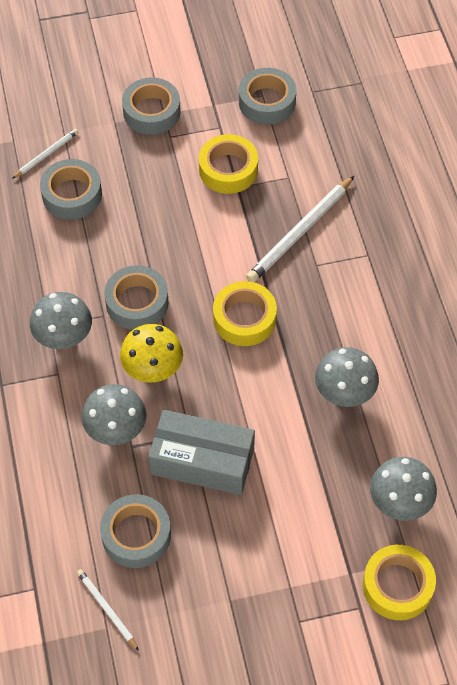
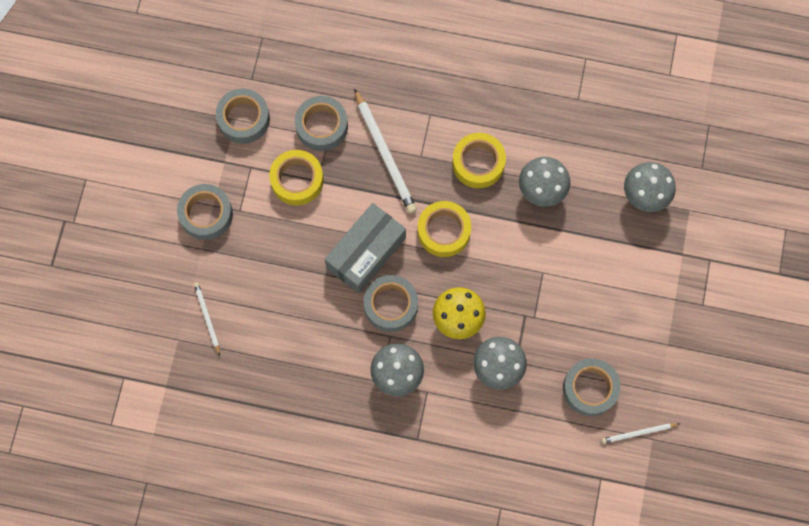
camera: 65 degrees left, 15 degrees up
(72, 195) = (260, 313): grey tape -> grey tape (322, 126)
(202, 461) = (551, 316): grey box -> grey box (366, 252)
(397, 586) = (705, 227): yellow tape -> yellow tape (478, 163)

